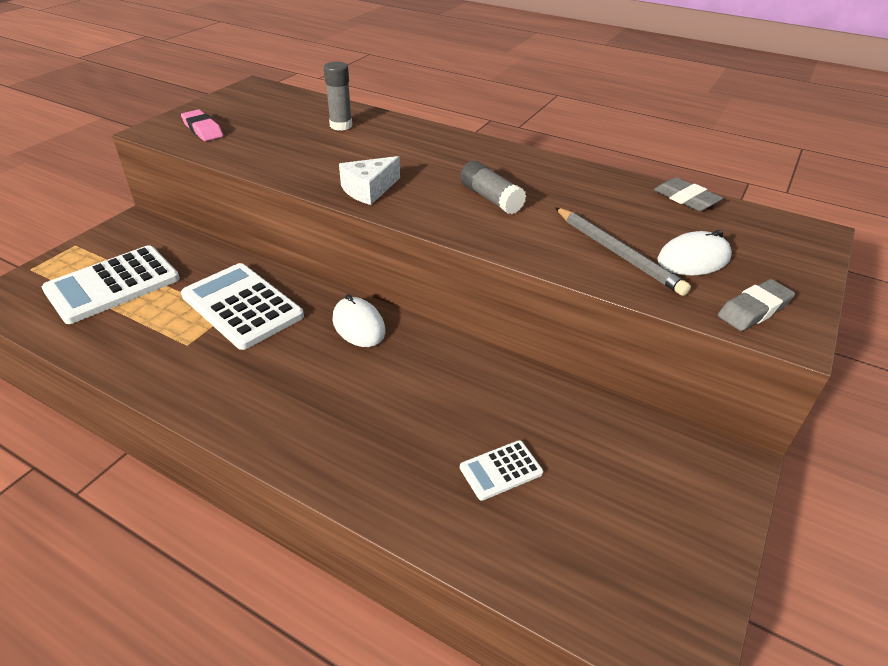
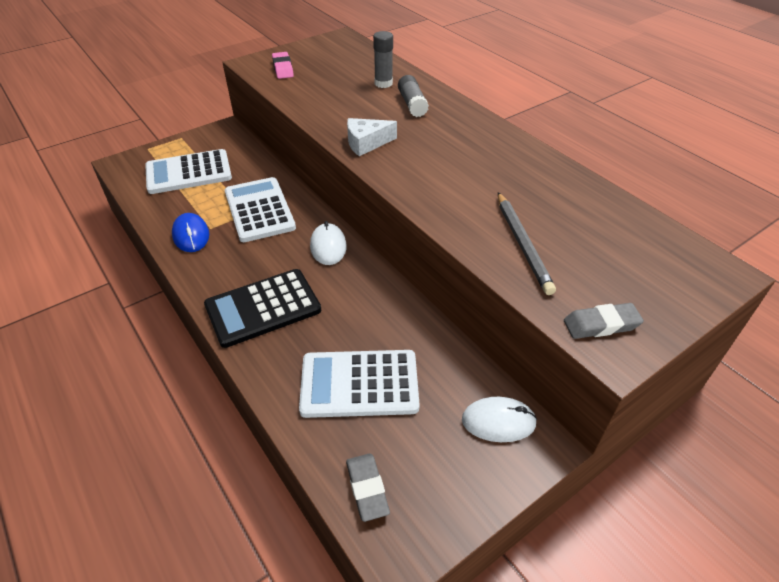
camera: 25 degrees right, 5 degrees up
(164, 360) = (191, 235): none -> blue mouse
(322, 420) = (263, 308): none -> black calculator
(491, 198) = (454, 172): grey glue stick -> grey glue stick (412, 104)
(501, 470) = (359, 384): white calculator -> white calculator, size x2.05
(685, 199) = (626, 211): grey eraser -> grey eraser (367, 489)
(693, 259) = (585, 267): white mouse -> white mouse (498, 421)

